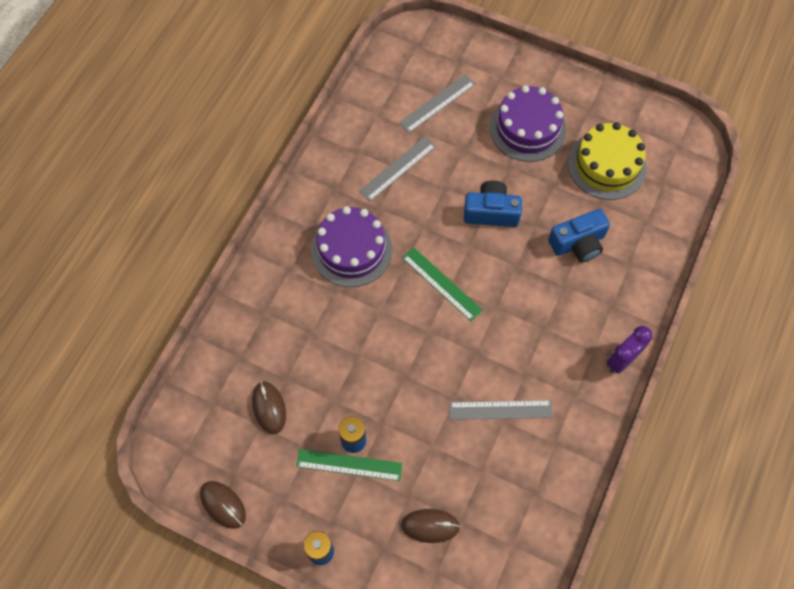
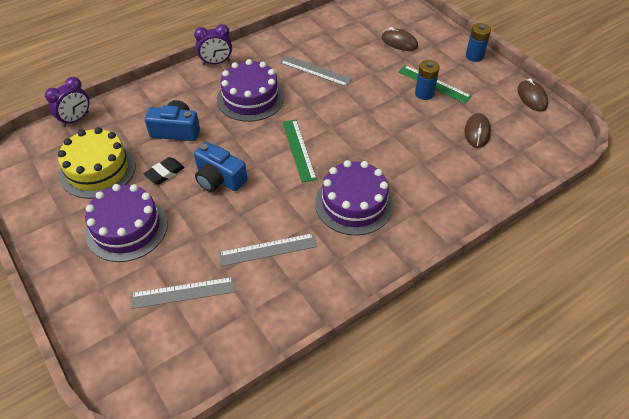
camera: 150 degrees left, 15 degrees down
(540, 326) = (250, 98): none -> purple cake
(545, 193) = (165, 173): none -> black eraser
(686, 204) = (76, 119): none -> purple clock

